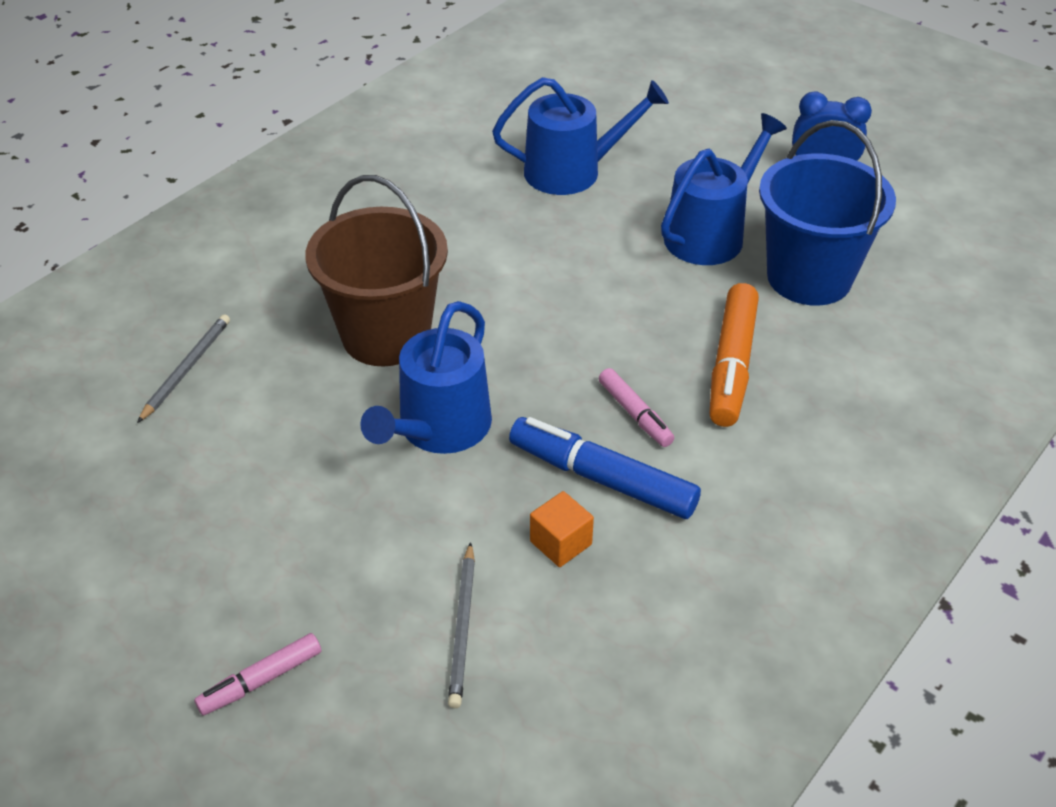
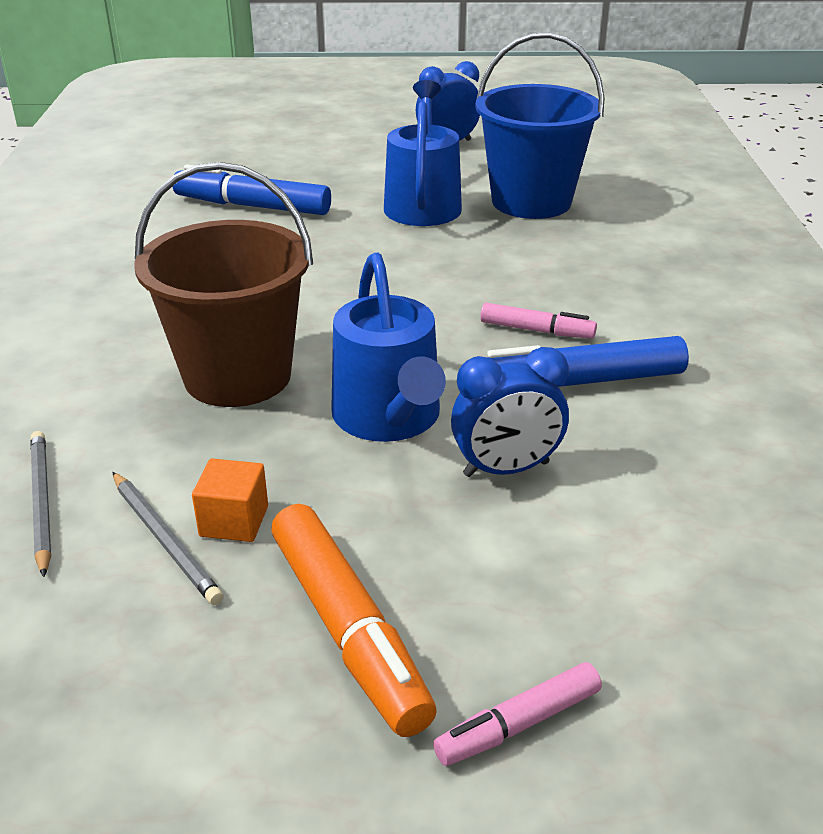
camera: 40 degrees left, 10 degrees down
(261, 680) = (518, 724): pink marker -> pink marker turned 45 degrees clockwise
(462, 516) = (506, 469): none -> blue clock
(463, 627) = (632, 550): grey pencil -> grey pencil (165, 540)
(561, 543) = (614, 442): orange cube -> orange cube (234, 521)
(572, 171) = (252, 206): blue watering can -> blue marker
(732, 365) = (558, 270): orange marker -> orange marker (348, 629)

